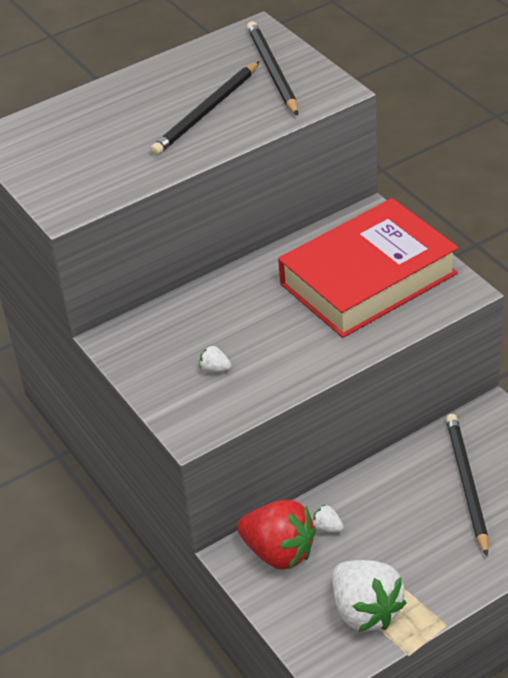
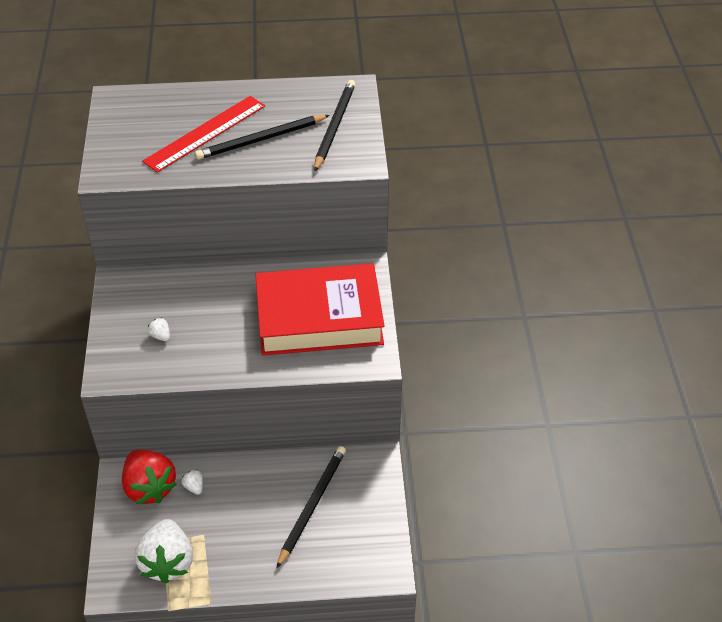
camera: 25 degrees right, 5 degrees up
(138, 129) = (205, 133): none -> red ruler

